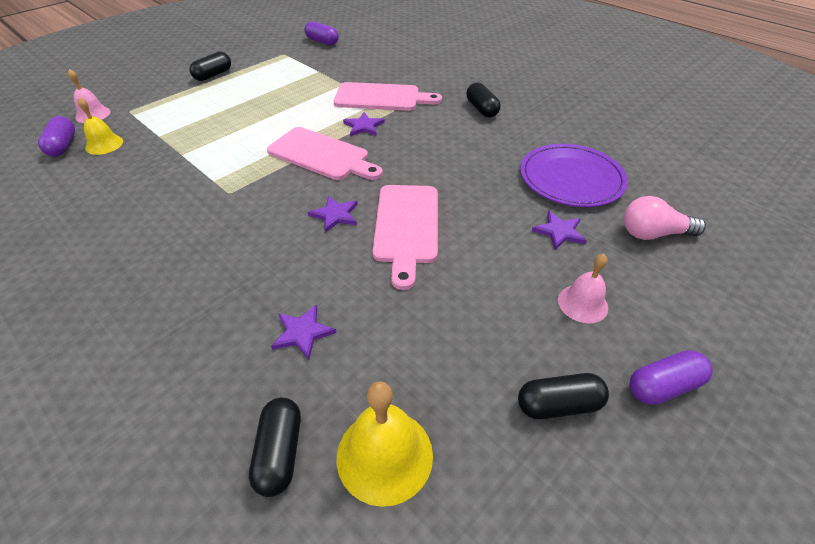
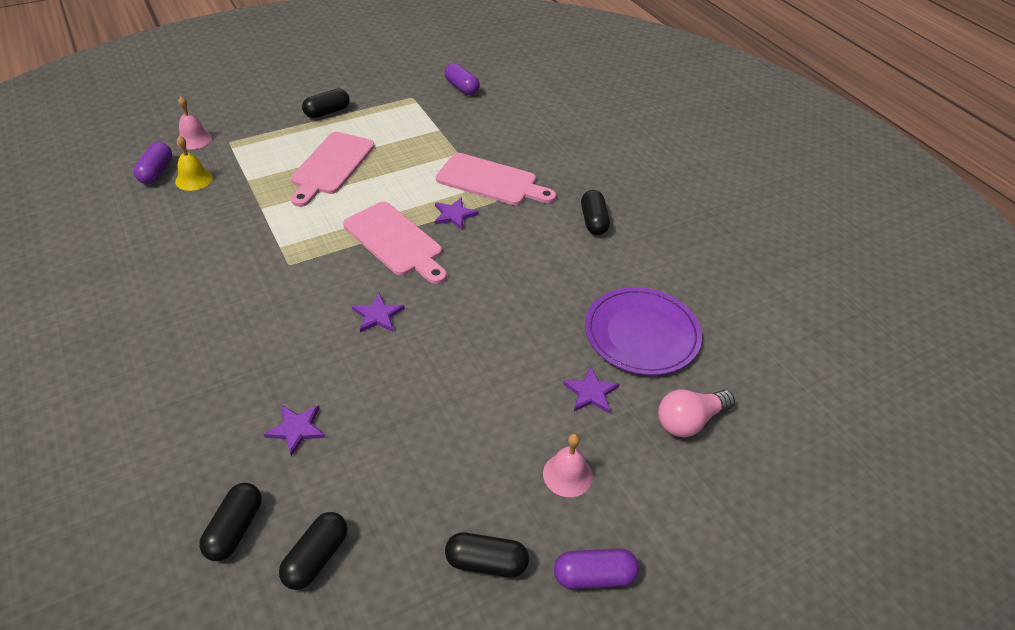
camera: 15 degrees right, 0 degrees up
(384, 455) = (316, 557): yellow bell -> black capsule
(406, 227) = (440, 346): pink cutting board -> pink cutting board (331, 166)
(653, 234) = (689, 421): pink light bulb -> pink light bulb turned 45 degrees counterclockwise

